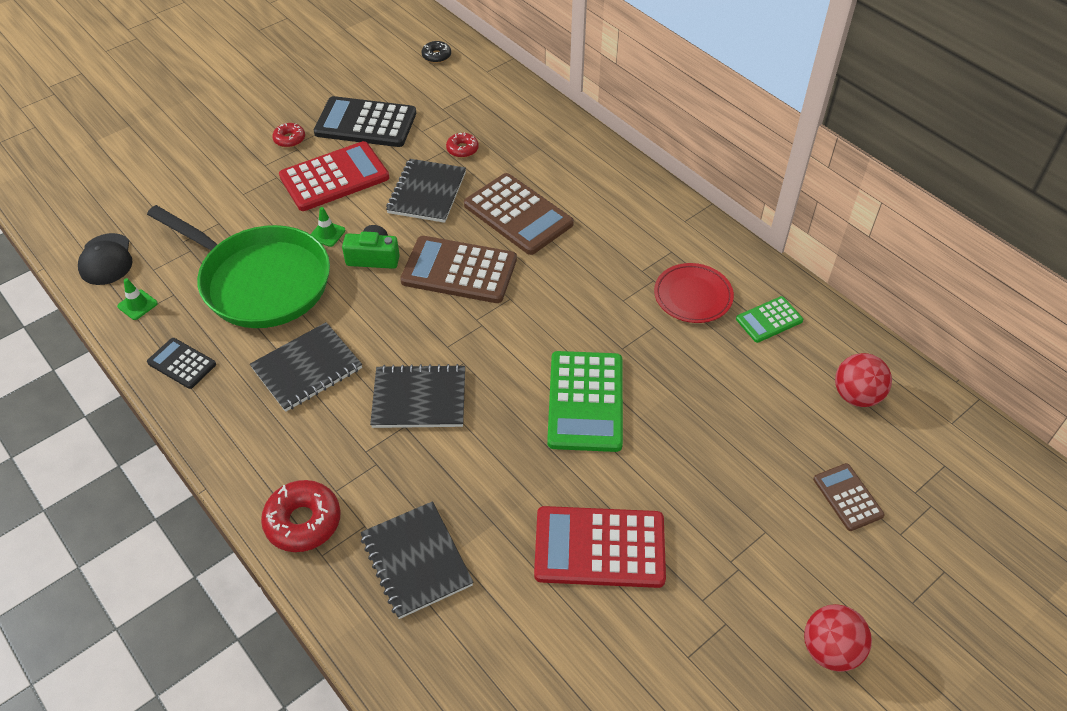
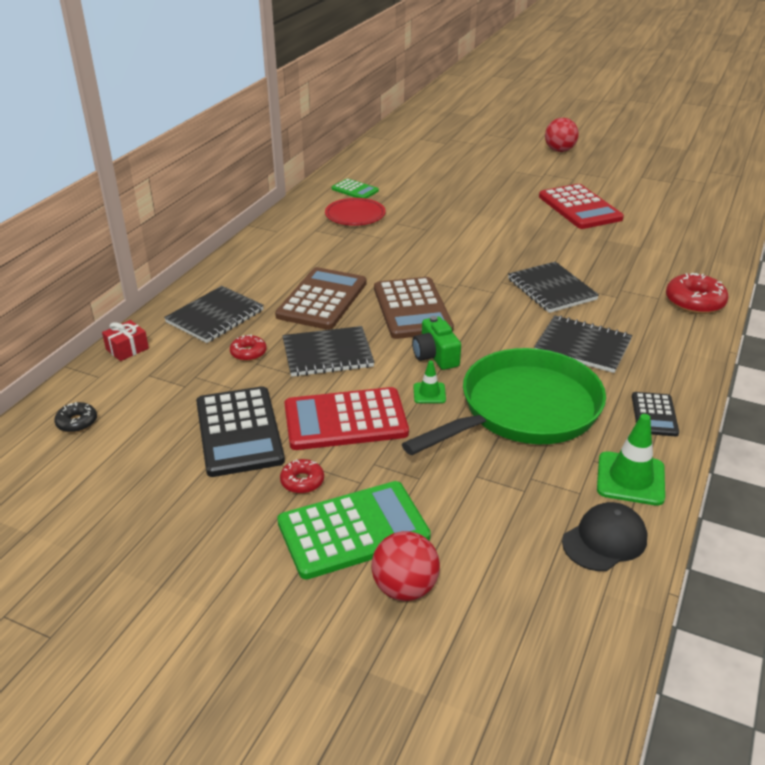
camera: 115 degrees left, 15 degrees down
(137, 305) = (630, 479): green traffic cone -> green traffic cone, size x1.82
(260, 281) = (523, 410): green pan -> green pan turned 45 degrees clockwise
(334, 177) = (345, 420): red calculator -> red calculator turned 45 degrees counterclockwise
(416, 560) = (662, 256): black notebook -> black notebook (215, 316)
(515, 89) = (127, 349): none -> red gift
(585, 401) = (485, 232): green calculator -> green calculator (353, 530)
(847, 497) = (467, 156): brown calculator -> none
(856, 395) = (394, 161): red ball -> red ball (405, 588)

